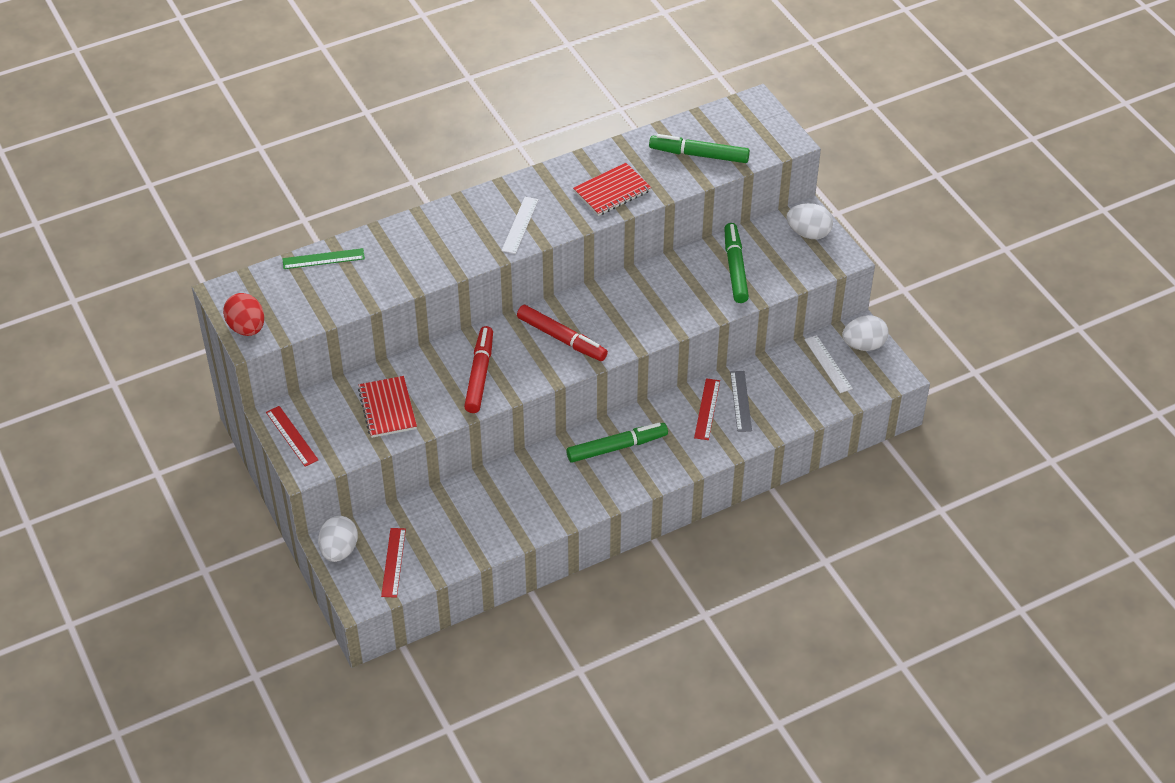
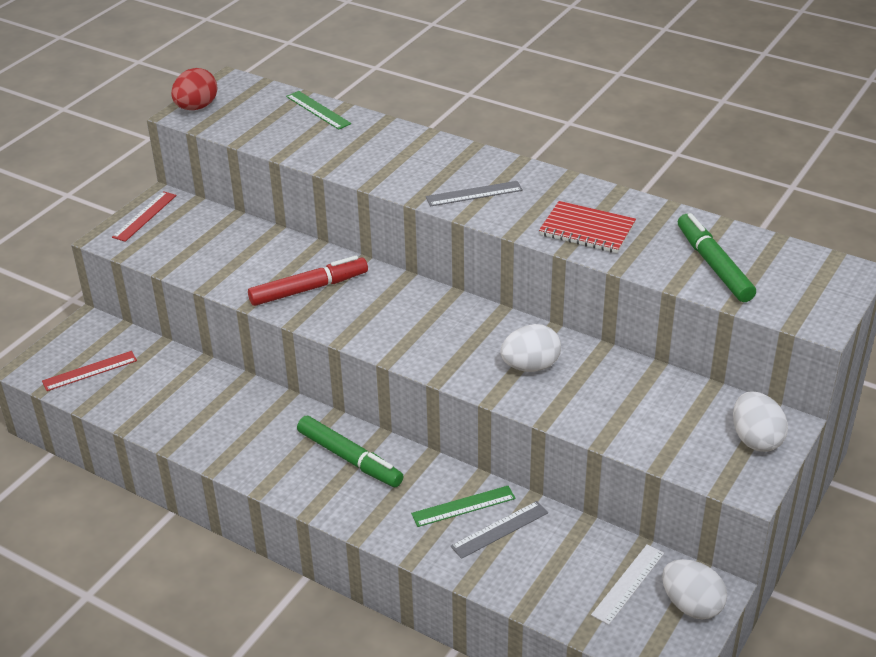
camera: 60 degrees right, 10 degrees down
(339, 550) = (84, 332): white egg -> white egg (530, 366)
(387, 408) = (219, 253): red notebook -> none
(520, 225) = (474, 194): white ruler -> grey ruler
(561, 339) = (405, 320): red marker -> none
(707, 409) = (463, 506): red ruler -> green ruler
(735, 268) = (634, 402): green marker -> none

